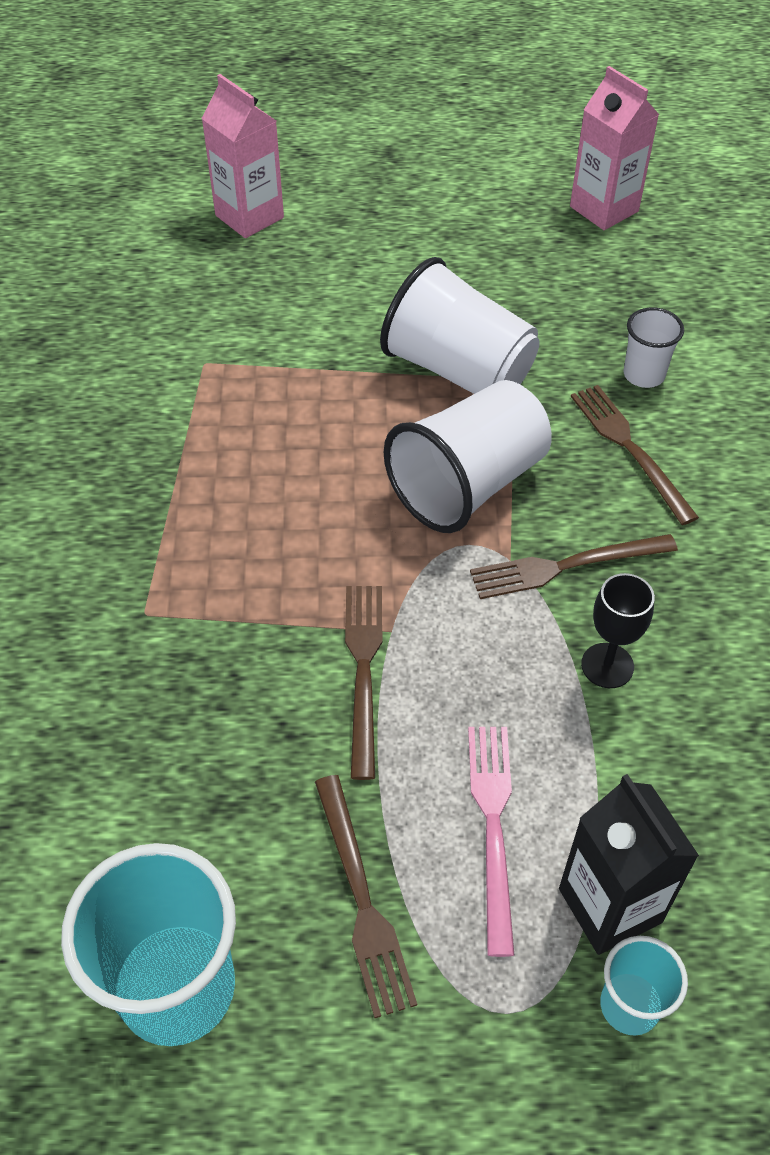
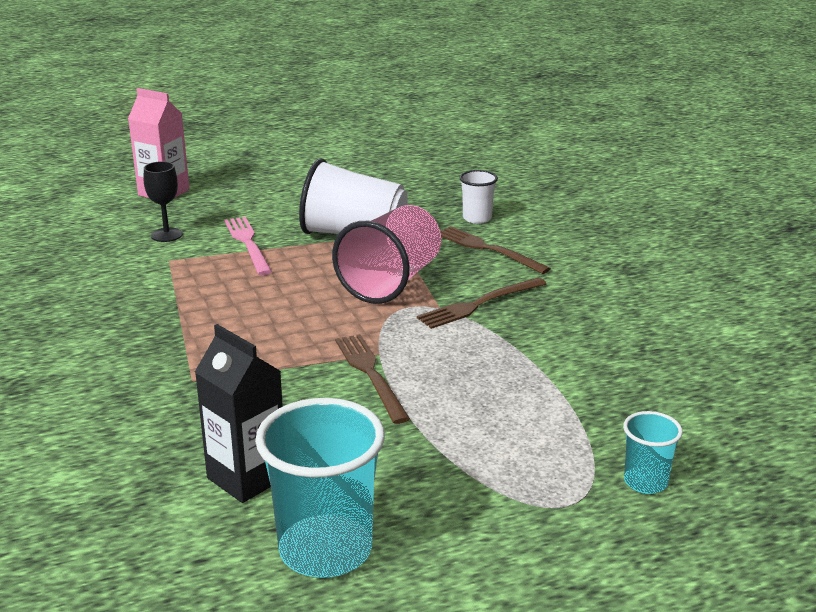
camera: 20 degrees left, 25 degrees down
(362, 899) = (435, 477): brown fork -> none
(468, 485) = (391, 282): white cup -> pink cup
(493, 825) = (504, 424): pink fork -> pink fork (248, 243)
(604, 209) = (407, 156): pink carton -> none
(607, 665) = (533, 340): black goblet -> black goblet (166, 235)
(610, 905) = (604, 442): black carton -> black carton (247, 478)

